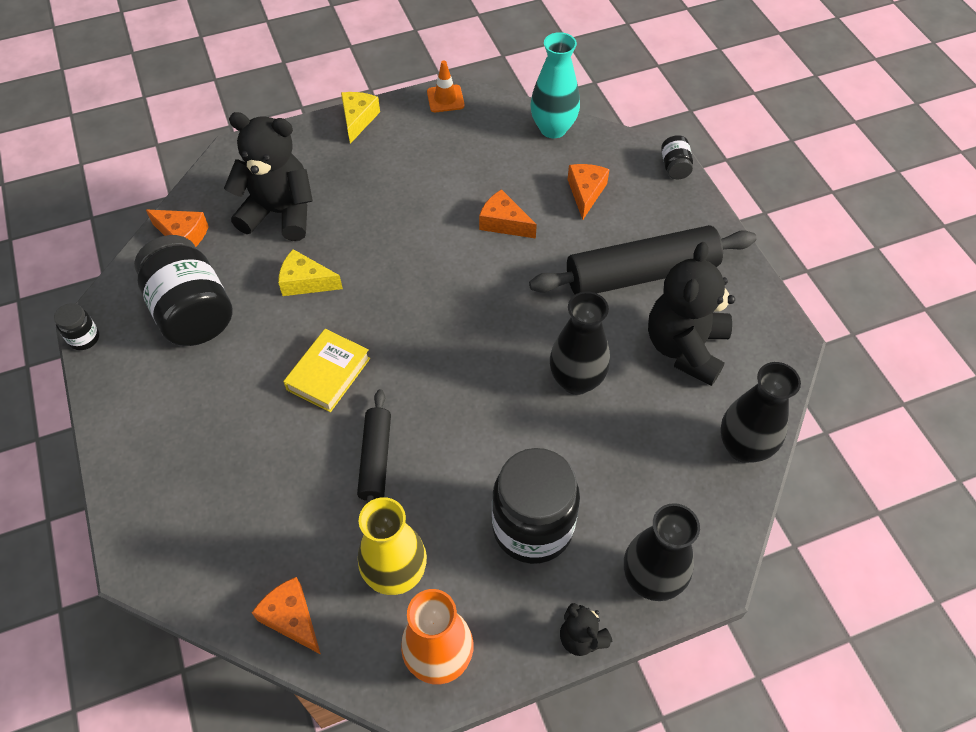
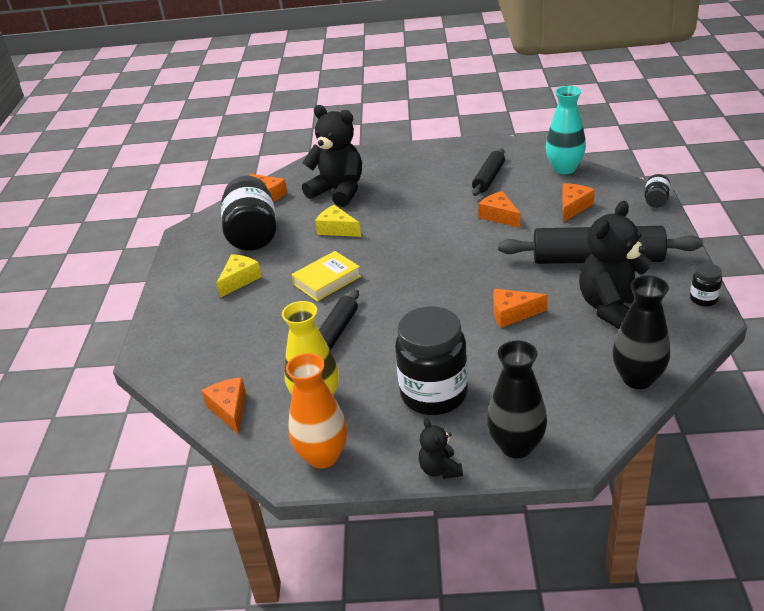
camera: 25 degrees right, 20 degrees down
(84, 338) = (177, 238): black jar -> black jar (703, 299)
(358, 120) = (419, 149): yellow cheese -> yellow cheese (239, 280)
(445, 99) = (488, 144): orange traffic cone -> none
(467, 159) = (488, 178): none -> black rolling pin
(576, 381) = (512, 314): black vase -> orange cheese

